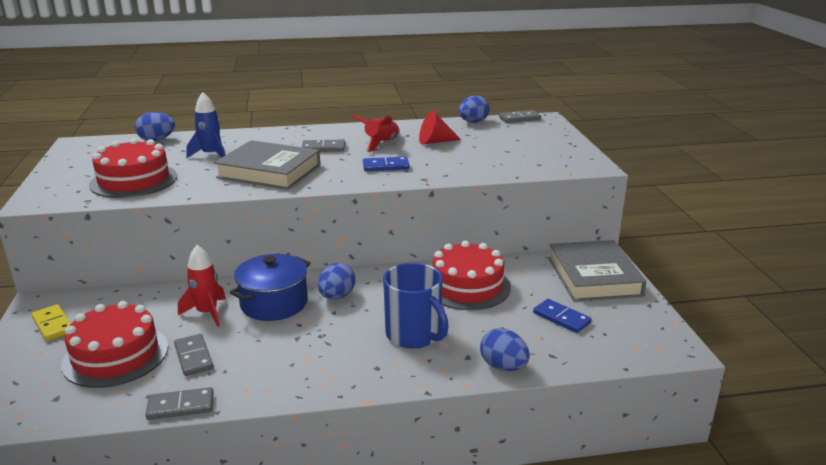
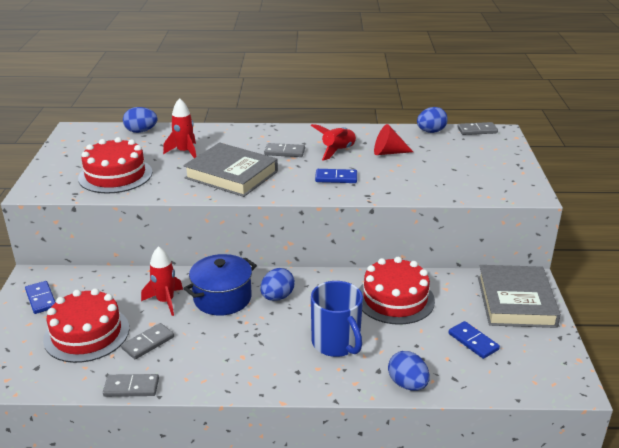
camera: 10 degrees right, 5 degrees up
(53, 325) = (41, 299): yellow domino -> blue domino
(193, 357) = (148, 343): grey domino -> grey domino turned 60 degrees clockwise
(211, 155) = (184, 152): blue rocket -> red rocket

